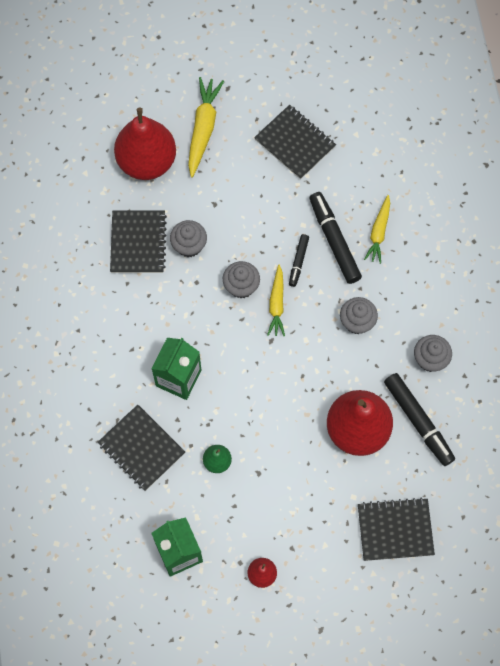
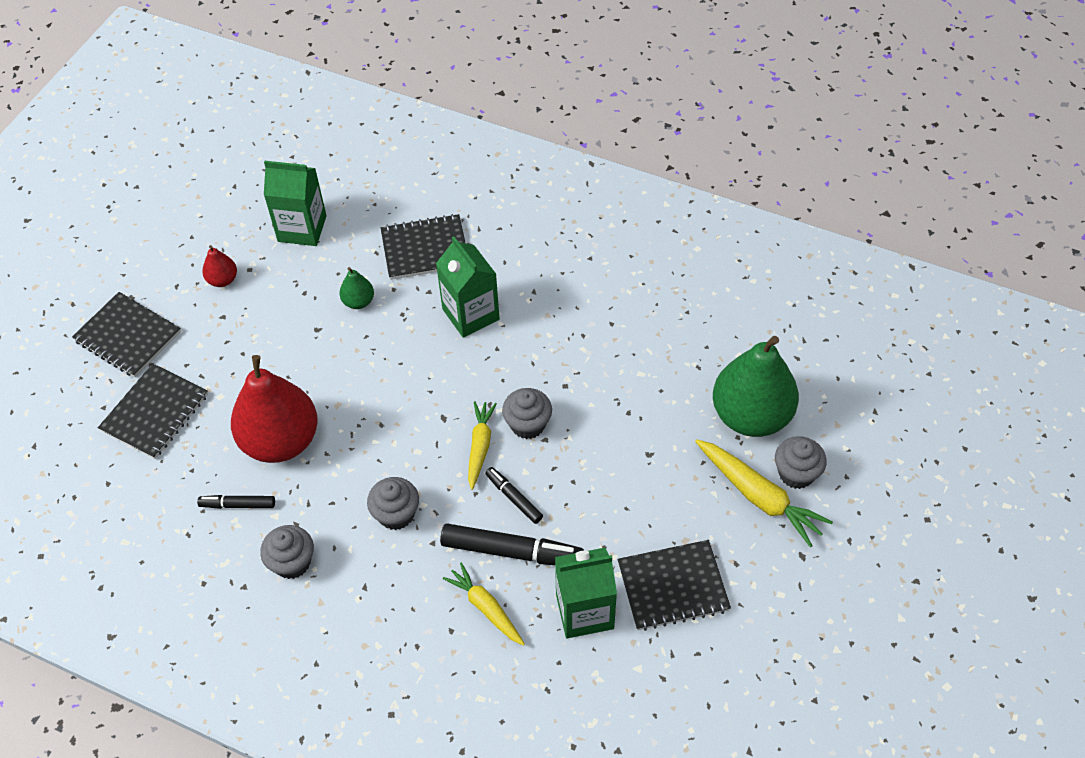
camera: 125 degrees right, 15 degrees down
(138, 243) = (652, 356): black notebook -> black notebook (128, 336)
(147, 161) = (751, 416): red pear -> green pear
(189, 245) = (614, 401): grey cupcake -> grey cupcake (796, 473)
(277, 304) = (480, 446): yellow carrot -> yellow carrot turned 60 degrees clockwise
(343, 179) = (584, 611): none -> green carton
(418, 421) = (238, 505): black marker -> black marker, size x0.55

